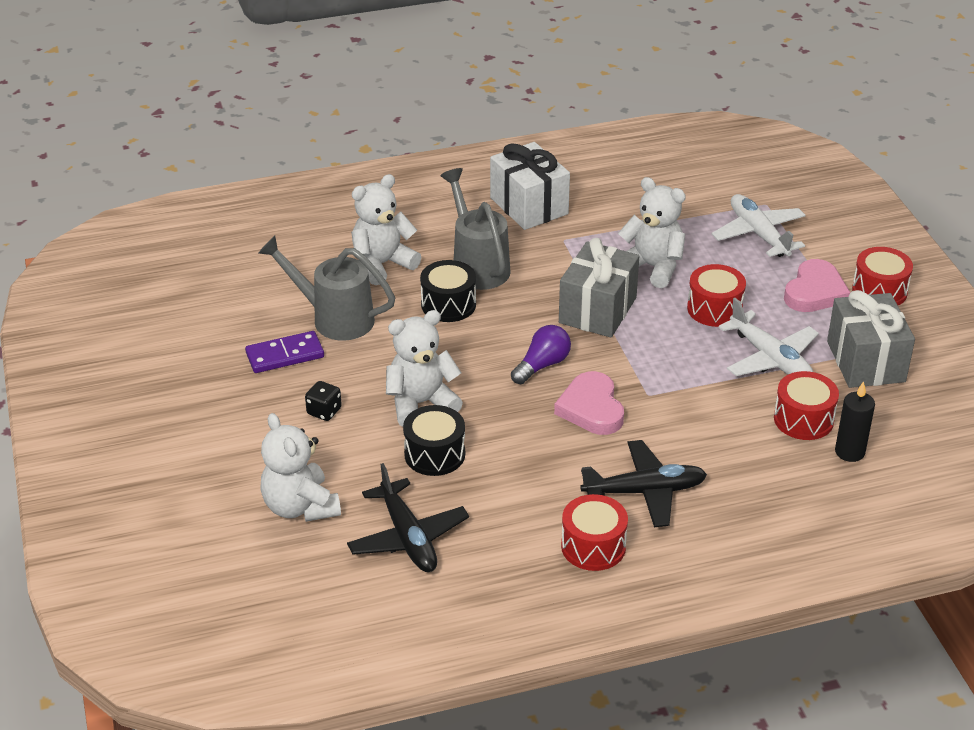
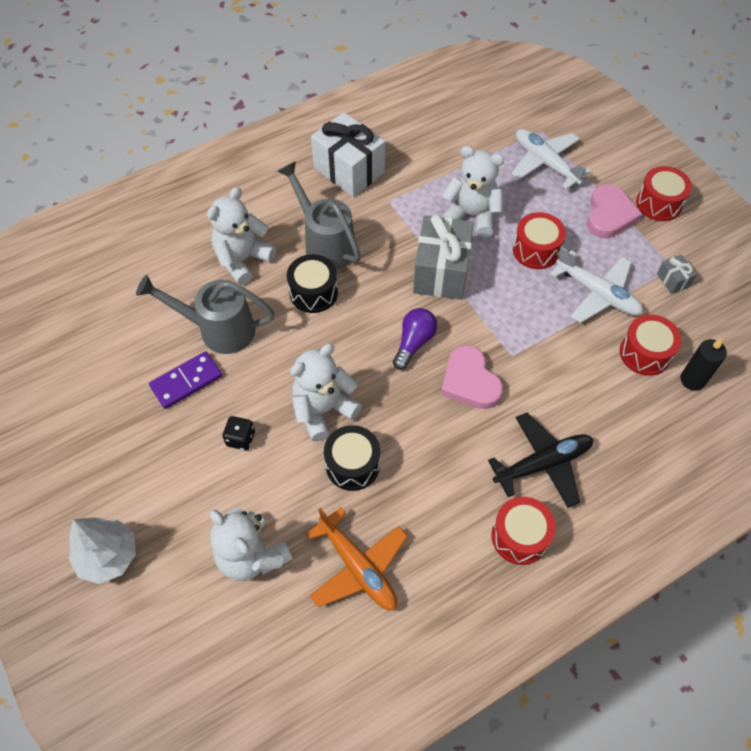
camera: 15 degrees left, 20 degrees up
(155, 479) = (108, 556): none -> white tree
(408, 537) = (358, 567): black plane -> orange plane
(865, 361) = (673, 280): grey gift -> grey gift, size x0.45

